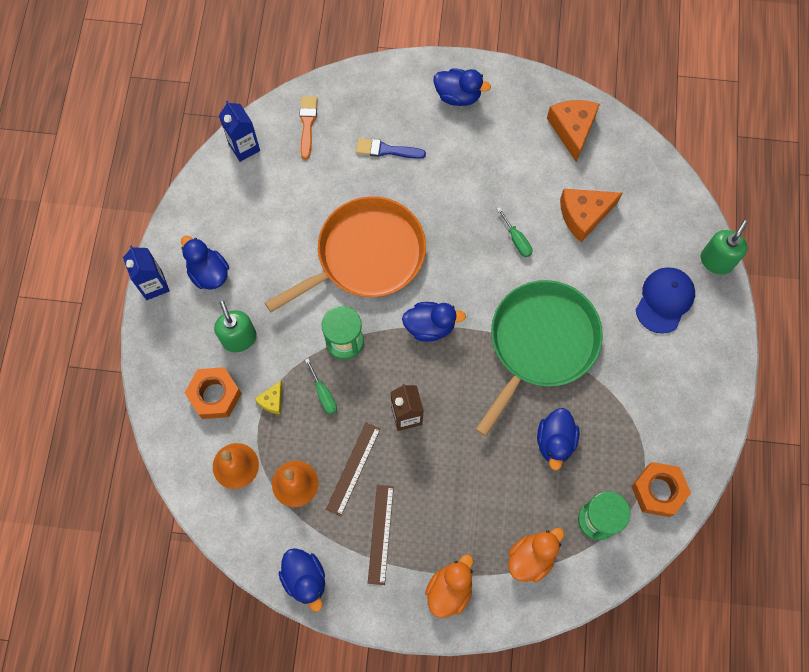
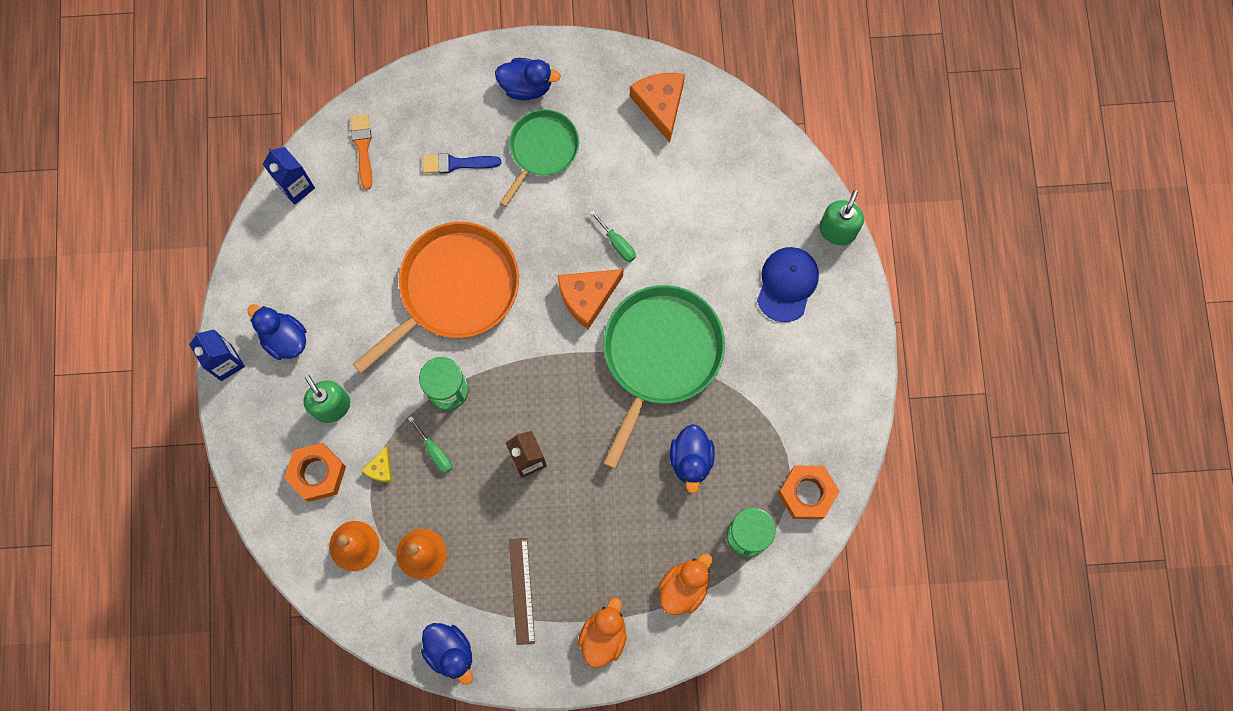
camera: 10 degrees left, 5 degrees up
(353, 468) = (481, 526): brown ruler -> none
(430, 326) = (537, 357): blue duck -> none
(463, 150) = (542, 149): none -> green pan
(584, 215) = (686, 203): orange cheese -> orange cheese (587, 297)

